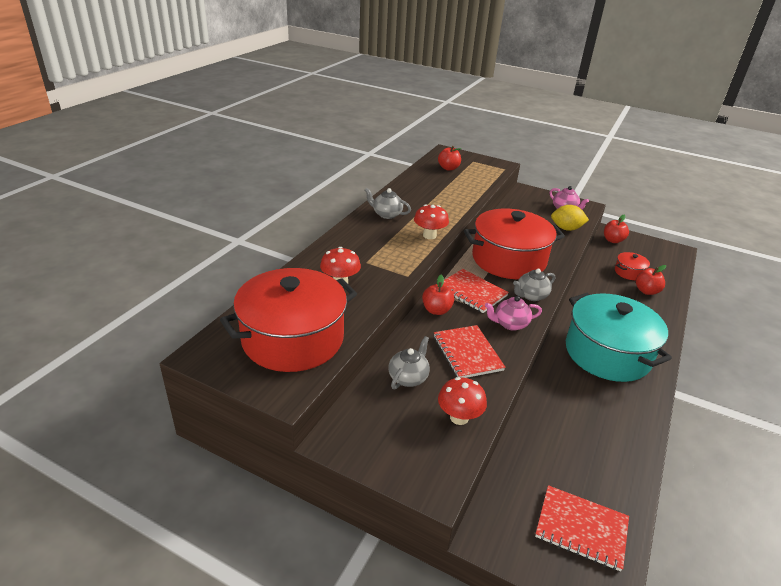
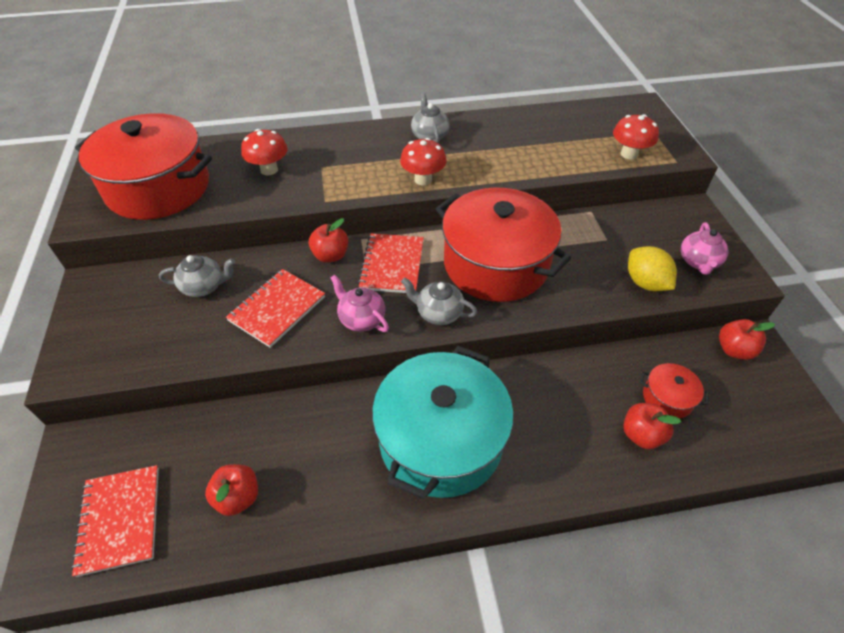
camera: 55 degrees right, 15 degrees up
(448, 168) = (602, 124): red apple -> red apple (238, 497)
(459, 417) = (170, 346): red mushroom -> red mushroom (629, 154)

